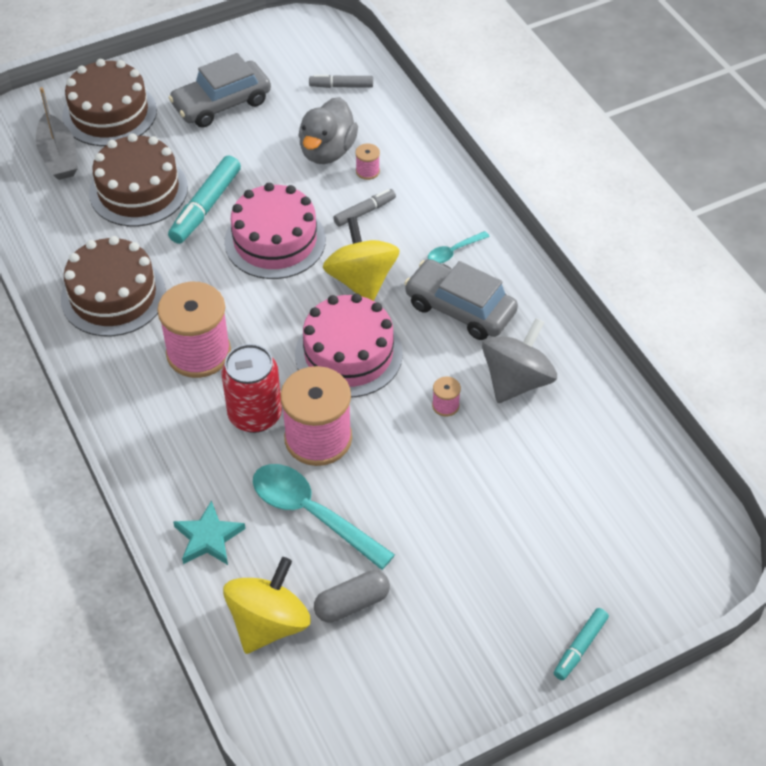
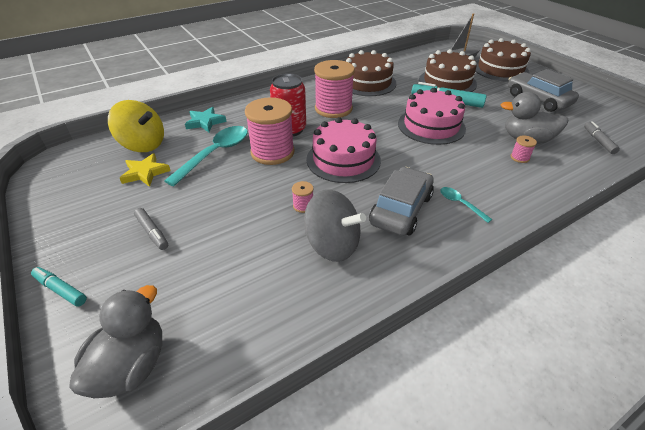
camera: 85 degrees right, 10 degrees down
(352, 603) = (145, 173): grey capsule -> yellow star
(361, 280) = (411, 161): yellow spinning top -> none
(364, 212) = (478, 159): grey marker -> grey marker (152, 232)
(673, 553) = (131, 366): none -> grey duck

